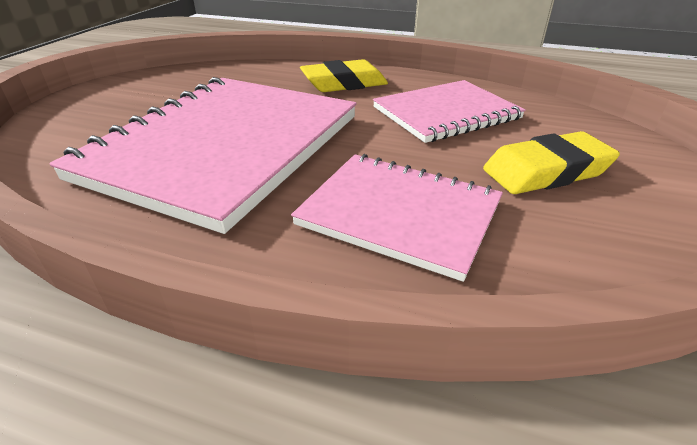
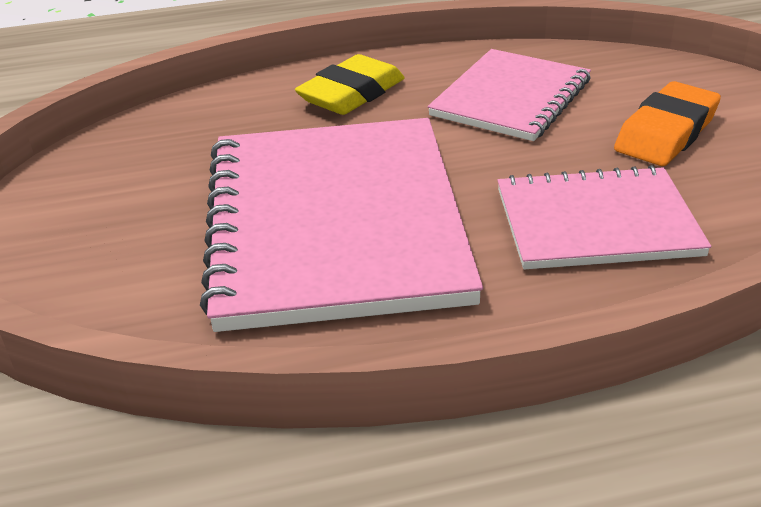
camera: 30 degrees left, 0 degrees up
(546, 171) = (666, 133): yellow eraser -> orange eraser

